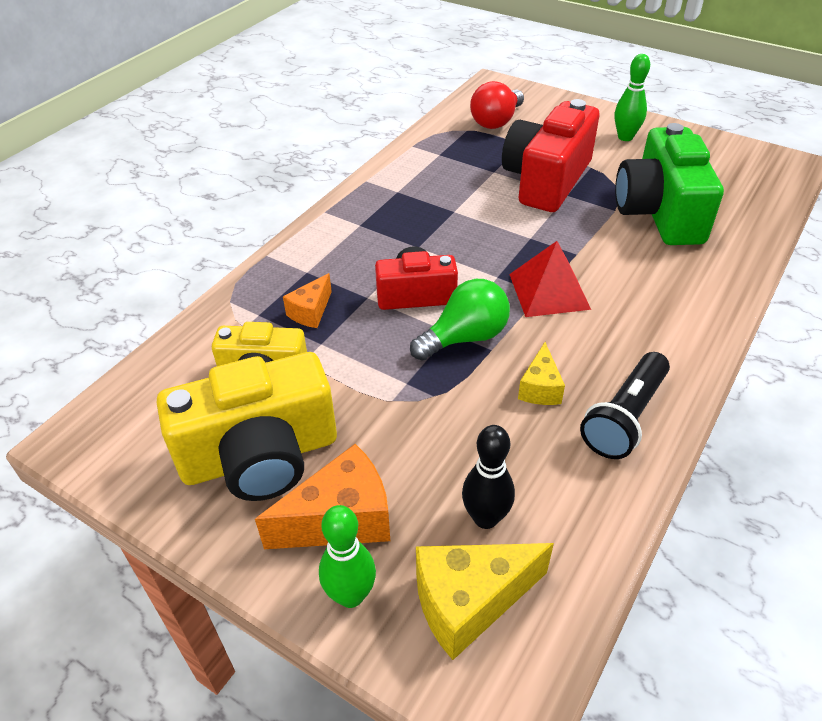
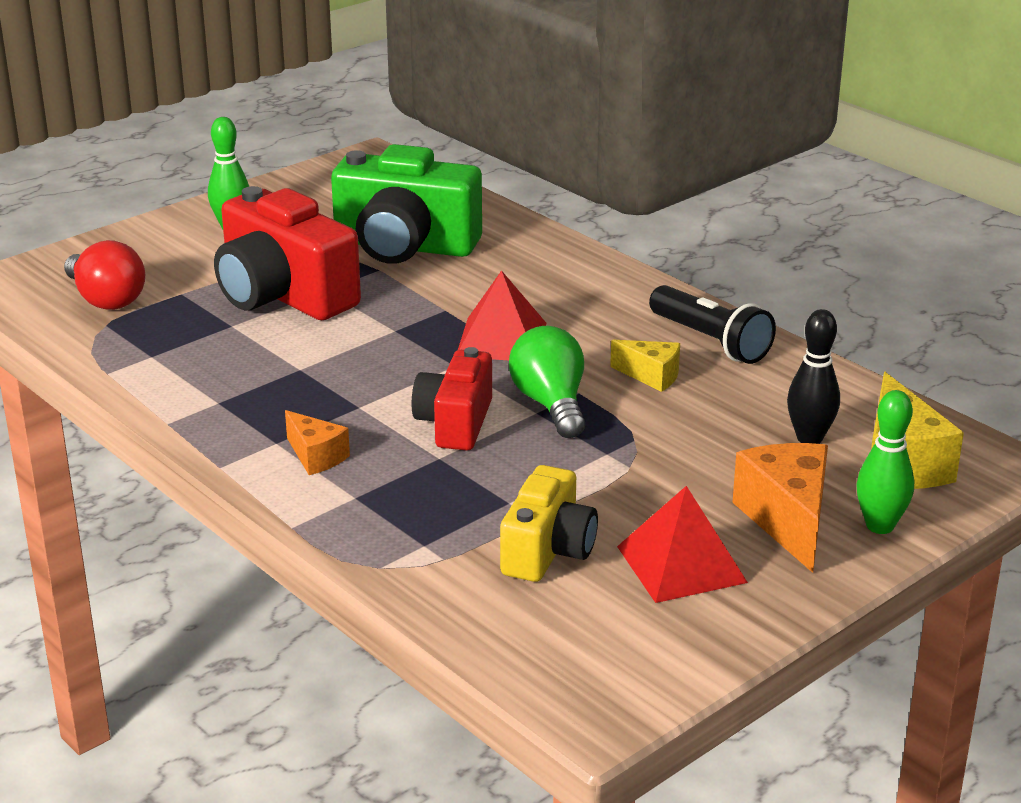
camera: 75 degrees left, 15 degrees down
(260, 456) = (681, 564): yellow camera -> red pyramid
(311, 312) = (443, 503): orange cheese -> orange cheese (316, 457)

